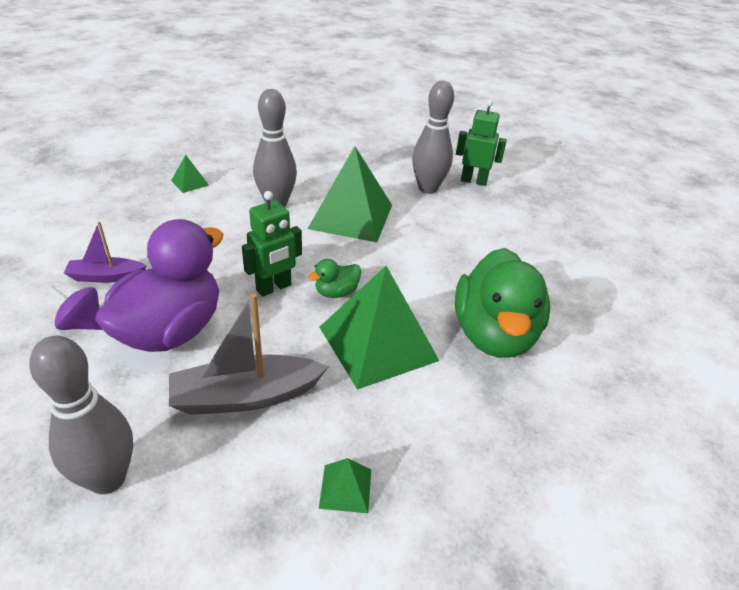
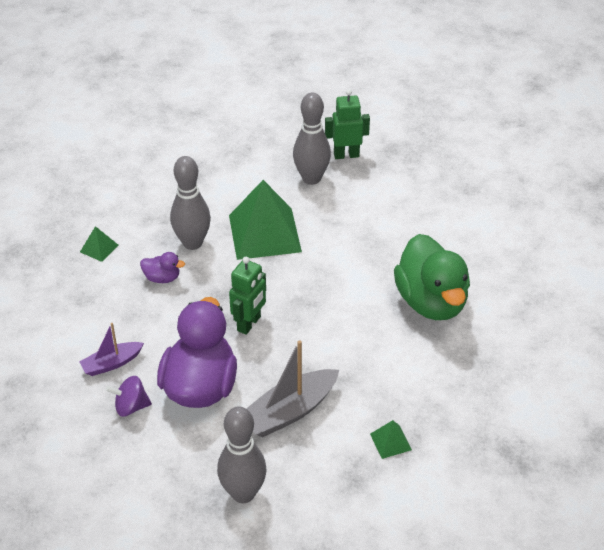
camera: 20 degrees left, 5 degrees up
(224, 221) = (162, 278): none -> purple duck
(336, 292) = (299, 310): green duck -> none
(378, 343) = (354, 339): green pyramid -> none

